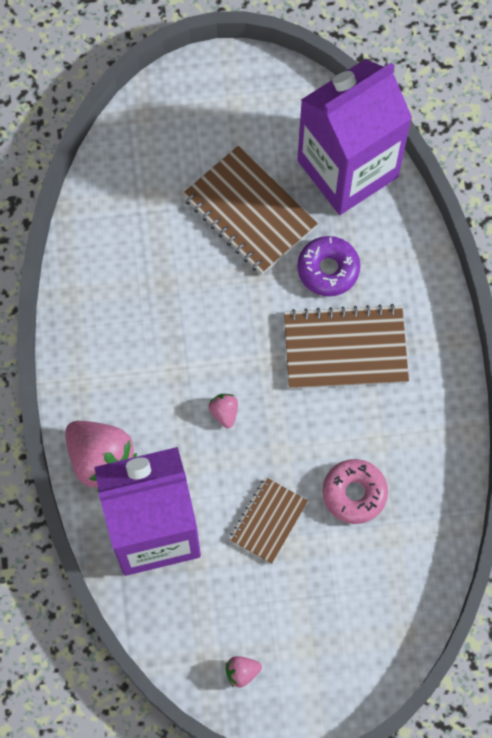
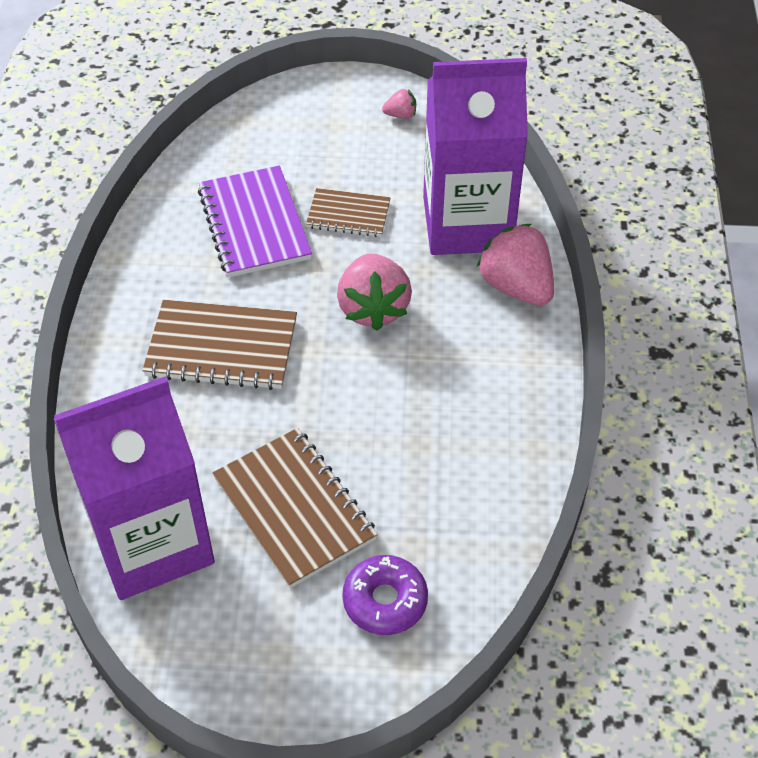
camera: 170 degrees left, 20 degrees down
(224, 412) = (373, 308): pink strawberry -> pink strawberry, size x2.19
(268, 521) = (348, 215): brown notebook -> brown notebook turned 60 degrees clockwise
(328, 269) = (215, 430): purple donut -> purple donut (385, 601)
(354, 493) = (254, 224): pink donut -> purple notebook

